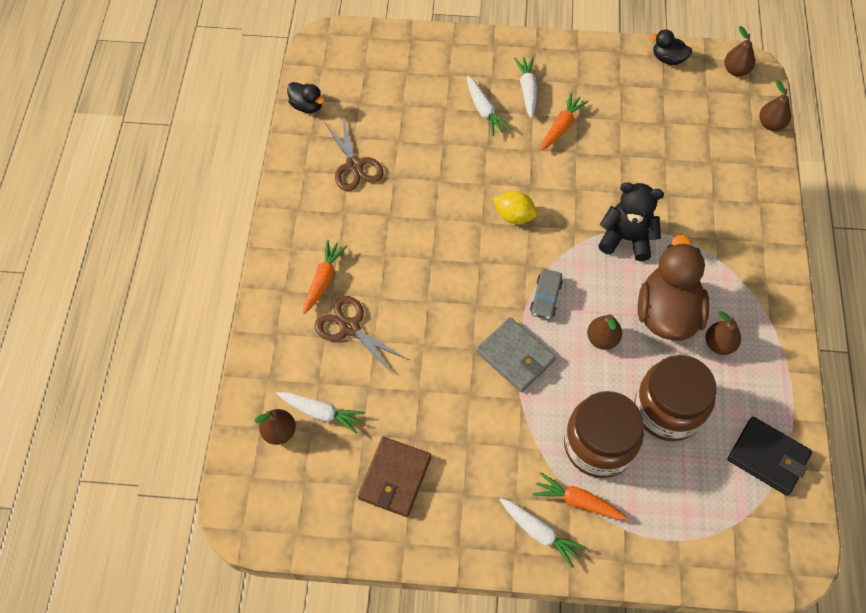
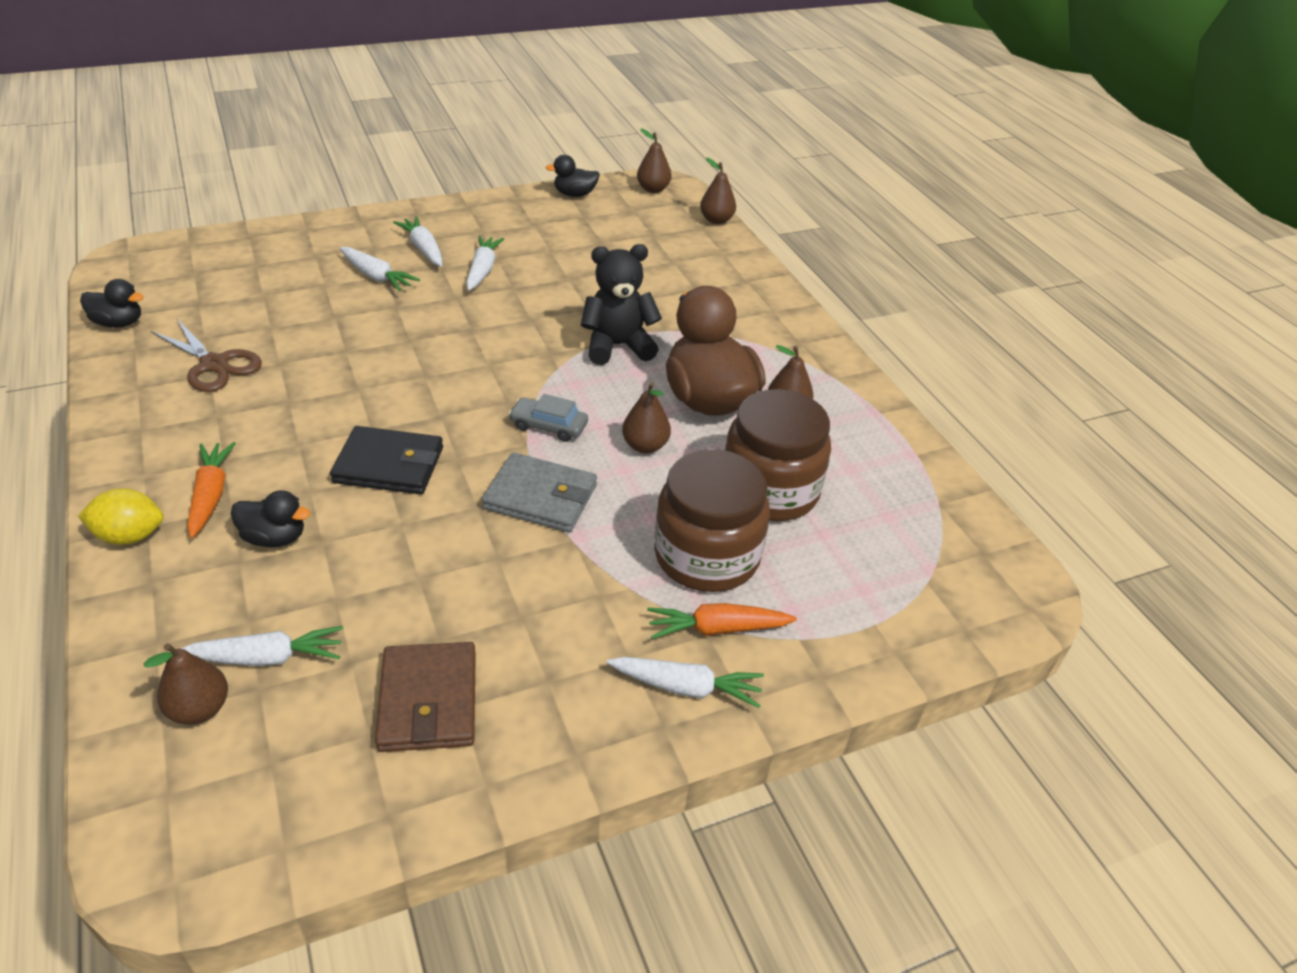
camera: 30 degrees left, 20 degrees down
(349, 327) = (275, 538): brown scissors -> black duck
(514, 216) = (464, 360): yellow lemon -> yellow lemon (130, 536)
(545, 297) = (549, 426): grey car -> grey car turned 120 degrees clockwise
(561, 126) = (483, 270): orange carrot -> white carrot
(768, 457) = (916, 498): black wallet -> black wallet (389, 465)

